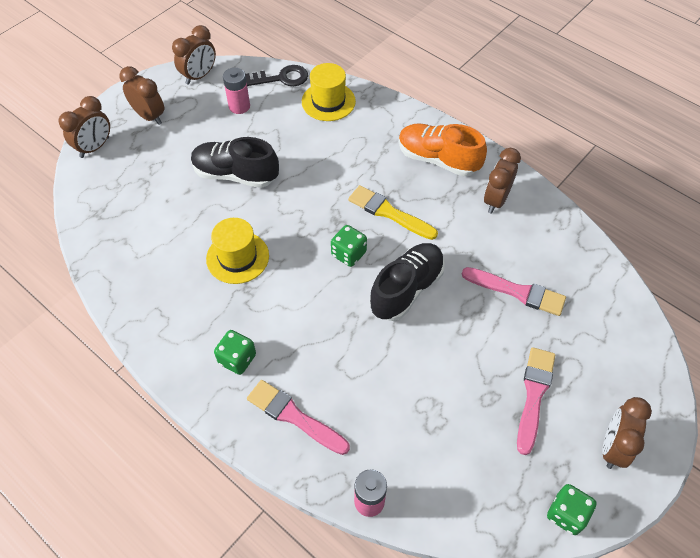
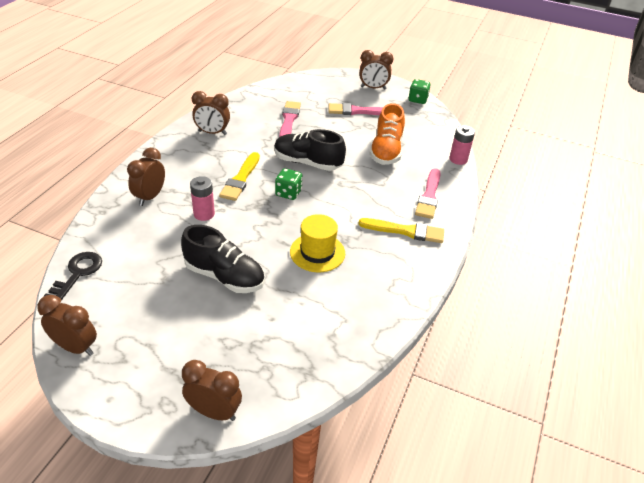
camera: 110 degrees left, 15 degrees down
(149, 116) = (153, 374): brown clock -> brown clock (150, 197)
(235, 175) = (224, 276): black shoe -> black shoe turned 60 degrees counterclockwise
(237, 359) = (405, 231): green dice -> yellow brush
(239, 106) = (126, 297): pink battery -> pink battery (204, 214)
(281, 78) = (77, 274): black key -> black key turned 45 degrees clockwise
(328, 101) = (112, 233): yellow hat -> none
(438, 159) = (177, 161): orange shoe -> orange shoe (386, 151)

